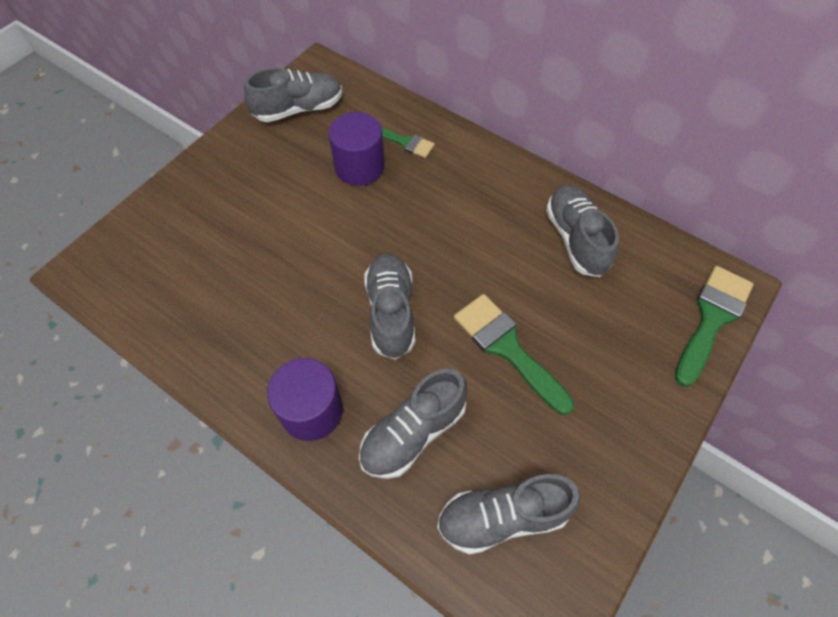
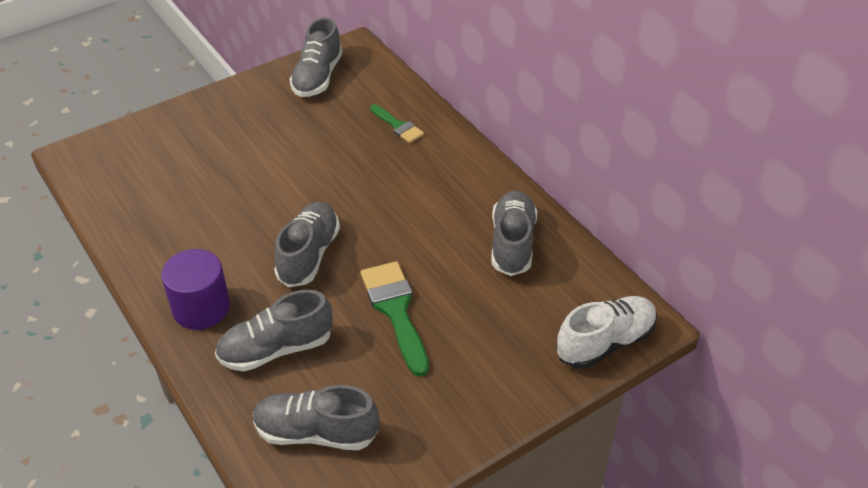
camera: 20 degrees right, 15 degrees down
(298, 109) = (317, 77): grey shoe -> grey shoe turned 105 degrees clockwise
(359, 167) = (345, 136): purple cylinder -> none
(711, 318) = (605, 342): green brush -> white shoe

